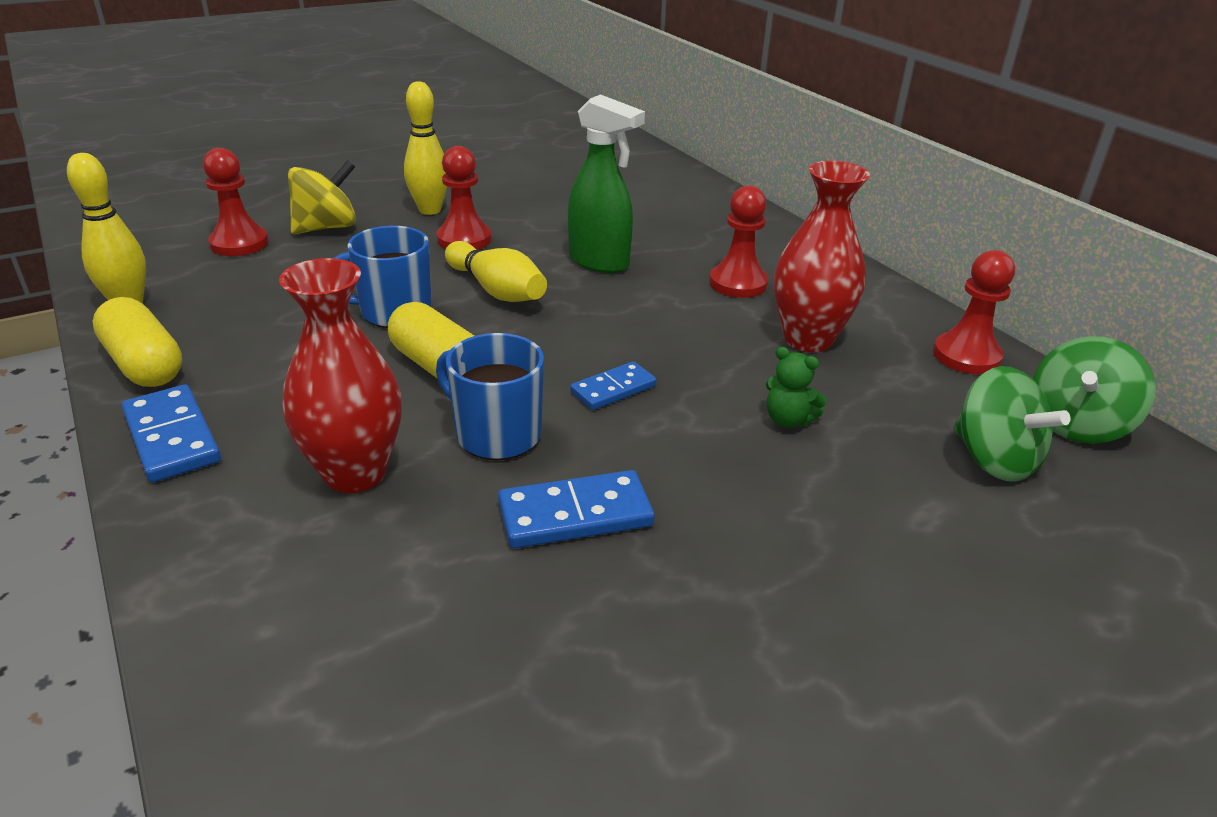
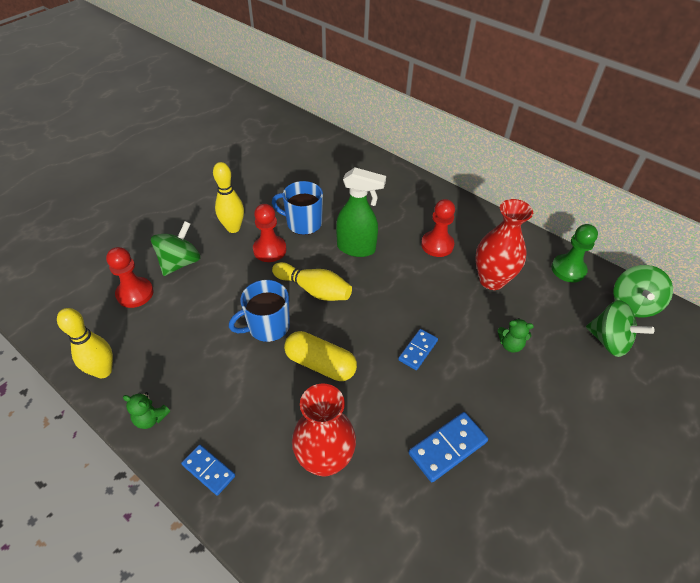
camera: 20 degrees left, 15 degrees up
(144, 364) = (150, 418): yellow capsule -> green teddy bear
(171, 437) = (208, 470): blue domino -> blue domino, size x0.66
(326, 227) = (180, 262): yellow spinning top -> green spinning top
(496, 434) = (379, 405): blue mug -> blue mug (303, 223)
(966, 356) = (568, 269): red pawn -> green pawn

